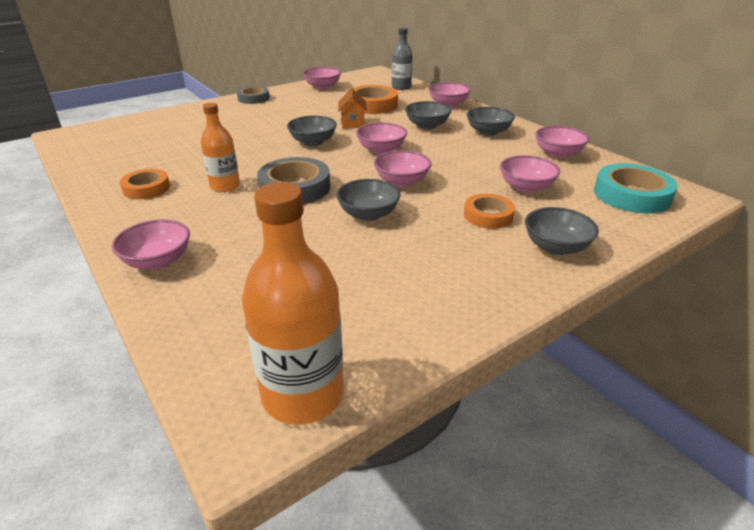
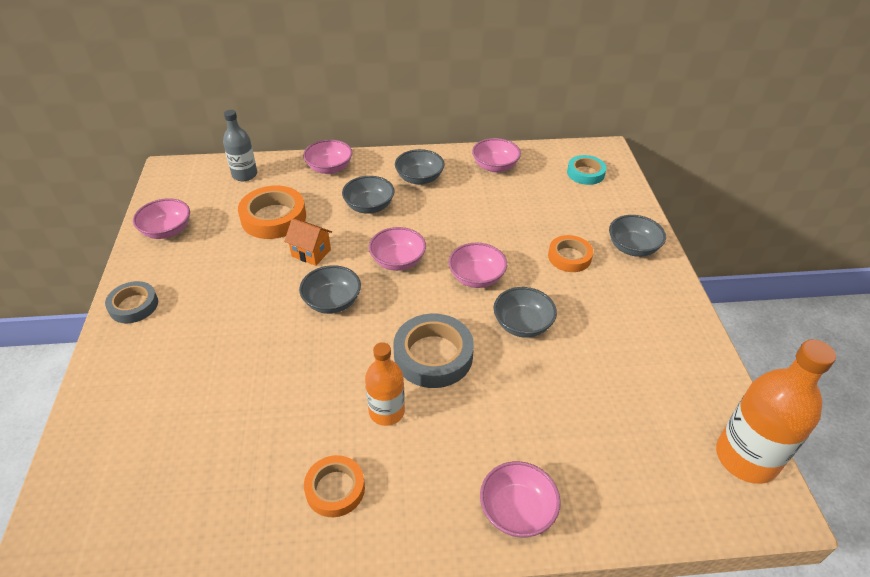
camera: 60 degrees left, 10 degrees up
(526, 187) = (539, 214): pink bowl -> none
(631, 195) = (585, 173): turquoise tape -> turquoise tape, size x0.63

